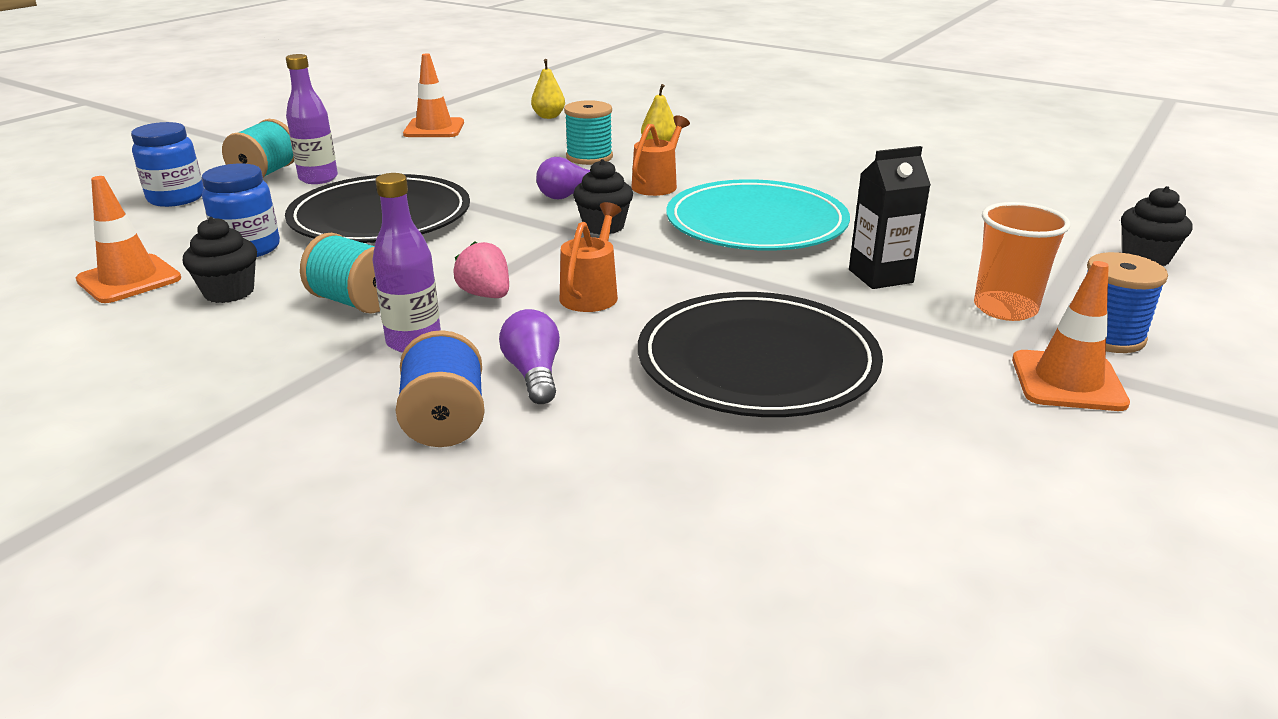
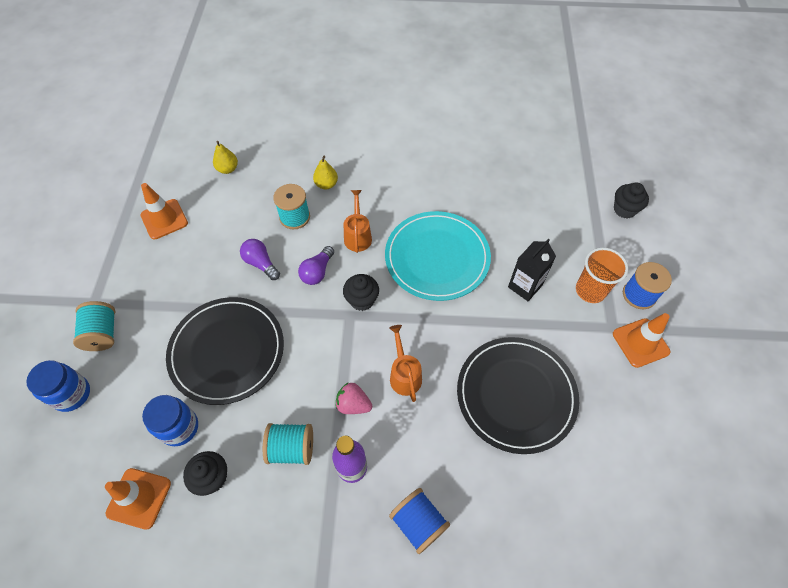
camera: 30 degrees left, 30 degrees up
(318, 178) = (145, 323): purple bottle -> none
(534, 374) = (429, 462): purple light bulb -> purple light bulb (261, 263)

